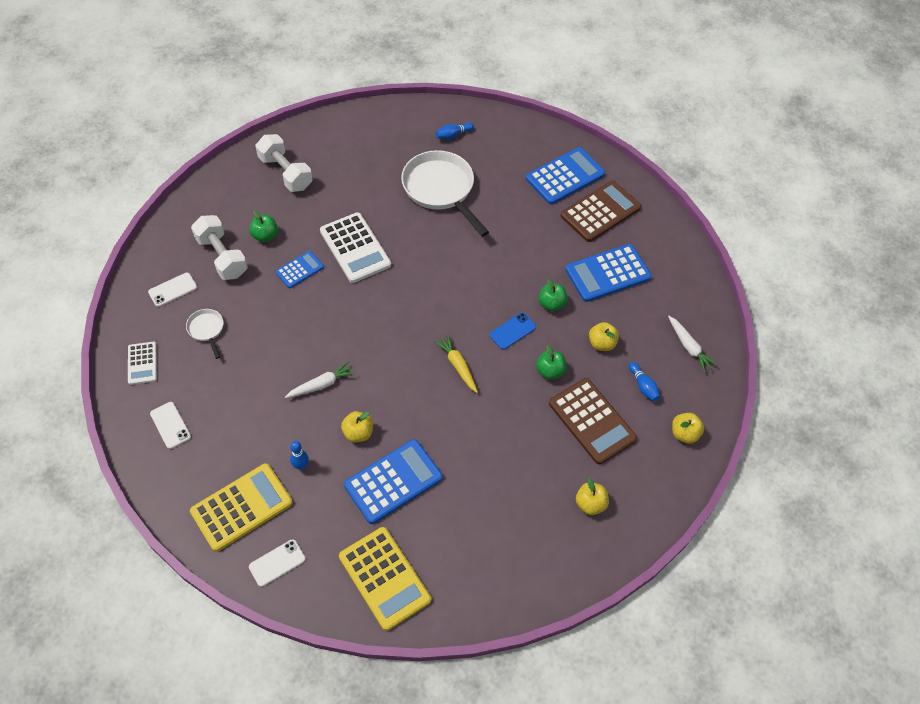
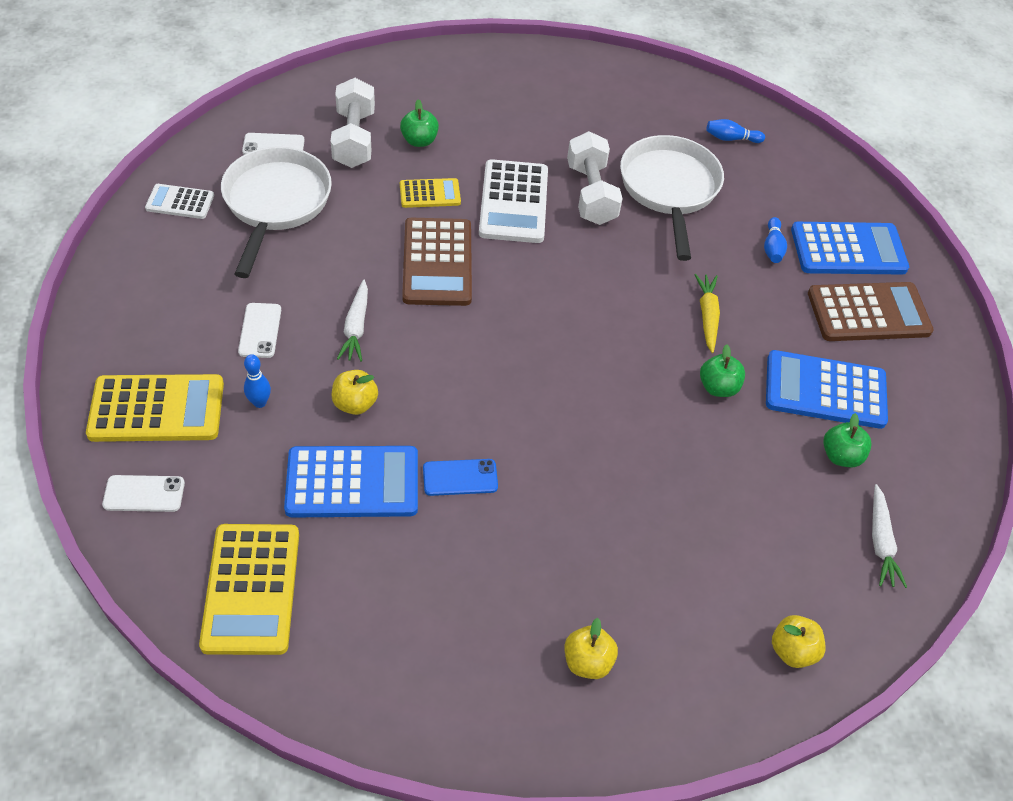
camera: 30 degrees right, 5 degrees down
(142, 363) = (180, 202): white calculator -> white calculator turned 75 degrees clockwise
(170, 425) = (155, 280): white phone -> white phone (260, 330)
(206, 330) = (275, 203): white pan -> white pan, size x2.17
(285, 173) = (495, 88): white dumbbell -> white dumbbell (591, 194)
(299, 270) = (430, 194): blue calculator -> yellow calculator
(322, 384) = (356, 327): white carrot -> white carrot turned 90 degrees clockwise
(457, 366) = (538, 394): yellow carrot -> yellow carrot (707, 316)
(512, 331) = (641, 392): blue phone -> blue phone (460, 477)
(550, 371) = (655, 466): green apple -> green apple (841, 456)
(592, 421) = (668, 558): brown calculator -> brown calculator (437, 262)
(601, 343) = (753, 470): yellow apple -> none
(643, 386) = (775, 555): blue bowling pin -> blue bowling pin (772, 247)

